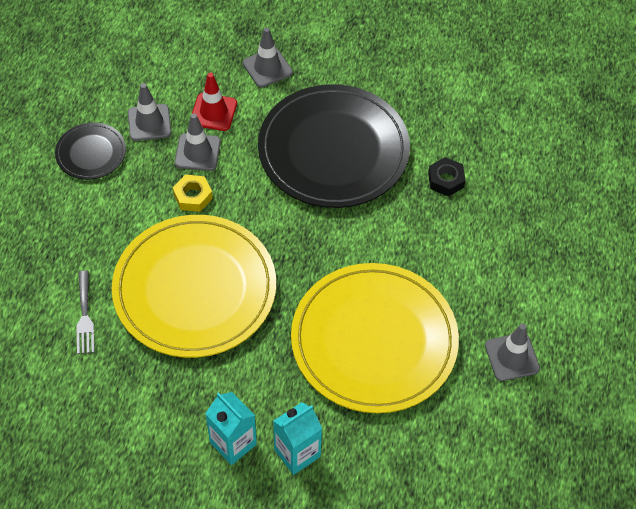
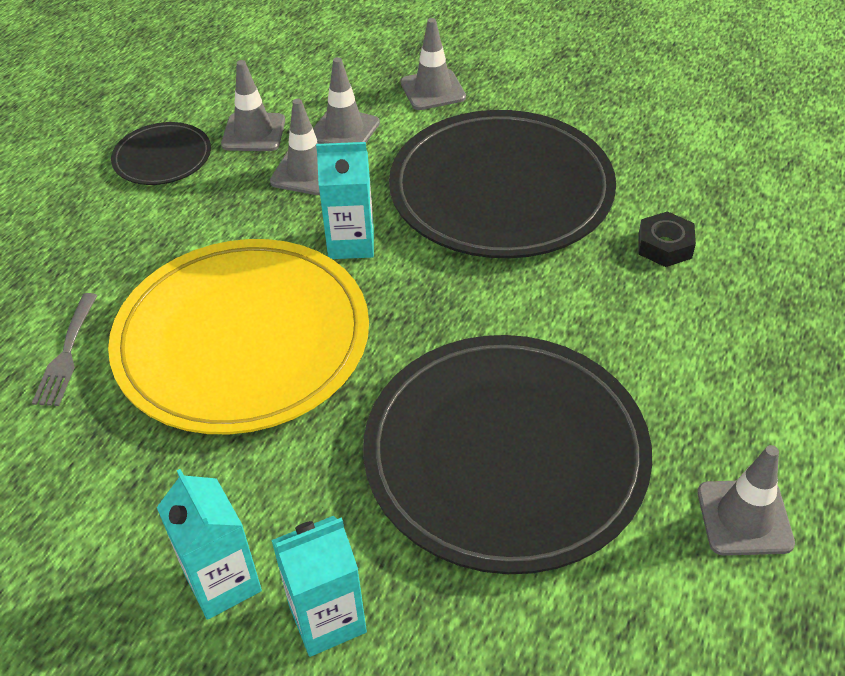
camera: 15 degrees right, 10 degrees down
(193, 196) = (282, 222): yellow nut -> none
(213, 112) = (344, 130): red traffic cone -> grey traffic cone
(244, 206) = (351, 243): none -> turquoise carton
(374, 340) = (505, 455): yellow plate -> black plate

